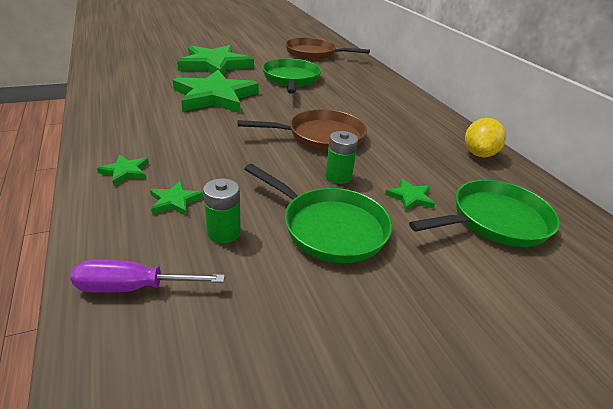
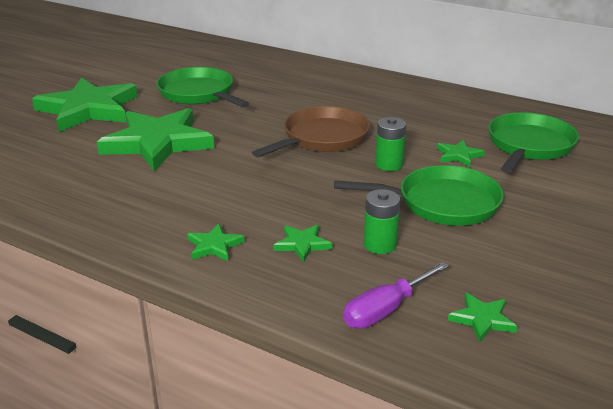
camera: 35 degrees left, 5 degrees down
(184, 353) = (482, 319): none -> green star
(314, 54) = (171, 56): brown pan -> none
(479, 154) = (455, 100): yellow lemon -> none

